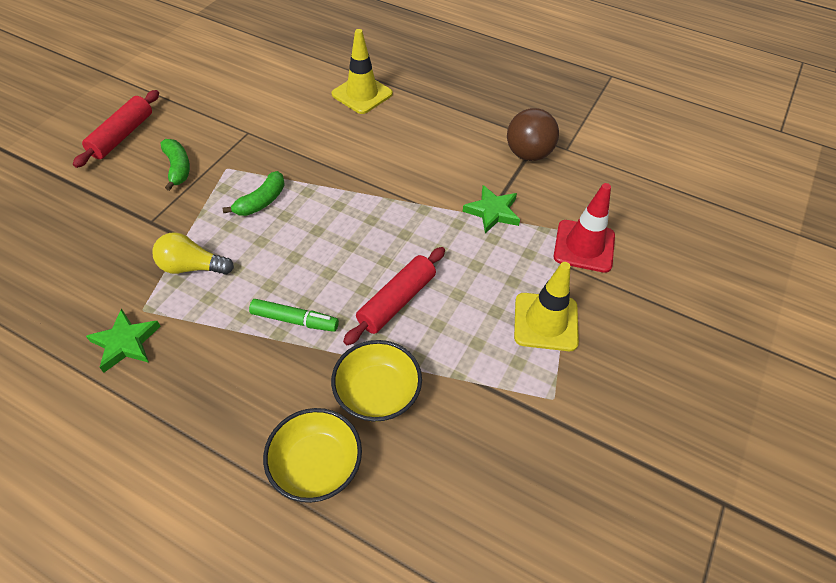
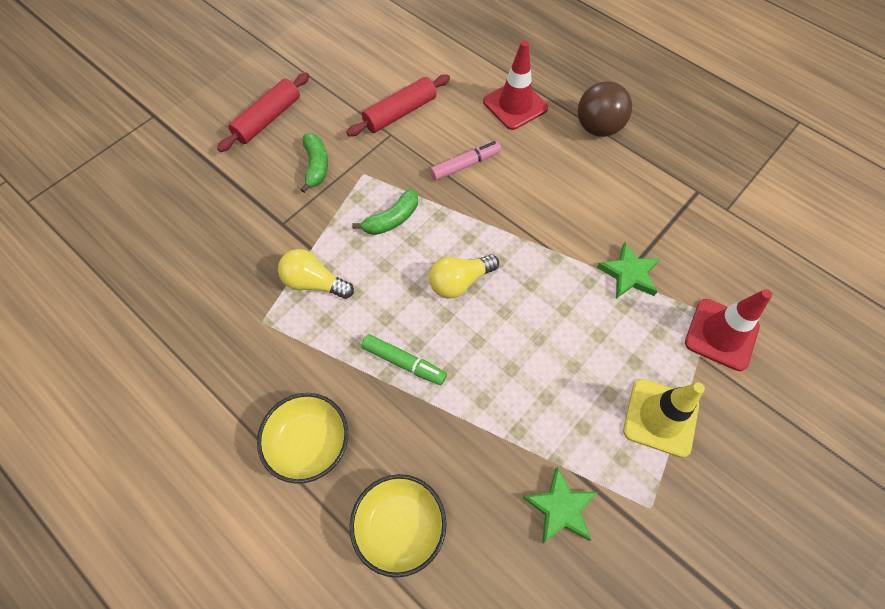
camera: 15 degrees right, 10 degrees up
(126, 343) = (242, 355): green star -> green star (560, 508)
(324, 147) = (465, 165): none -> pink marker
(337, 243) = (460, 282): none -> yellow light bulb
(362, 94) = (515, 105): yellow traffic cone -> red traffic cone
(377, 393) = (472, 462): yellow bowl -> yellow bowl (309, 443)
(397, 301) = (509, 361): red rolling pin -> red rolling pin (400, 113)
(528, 154) = (682, 209): brown ball -> brown ball (598, 128)

